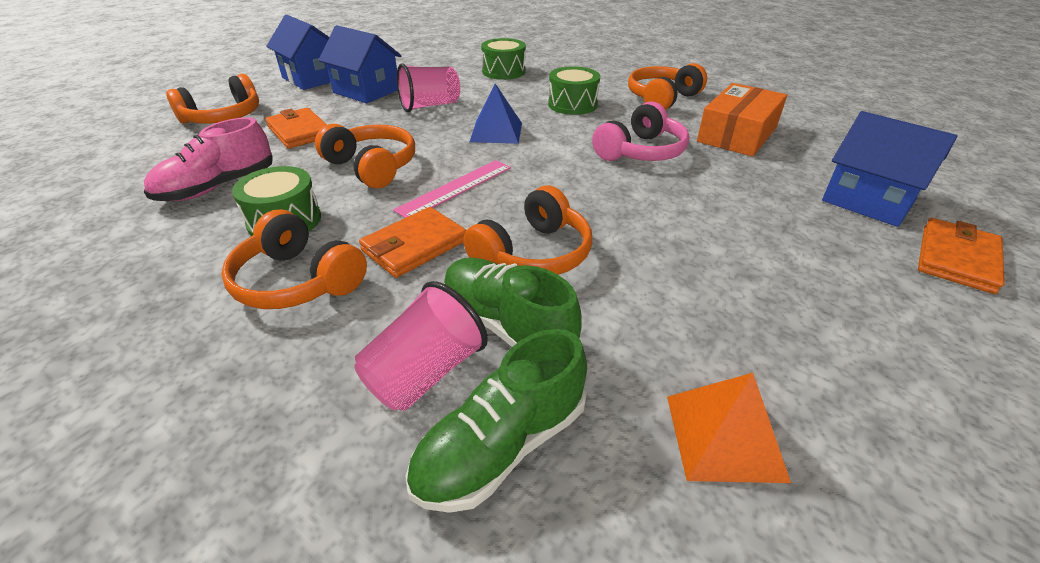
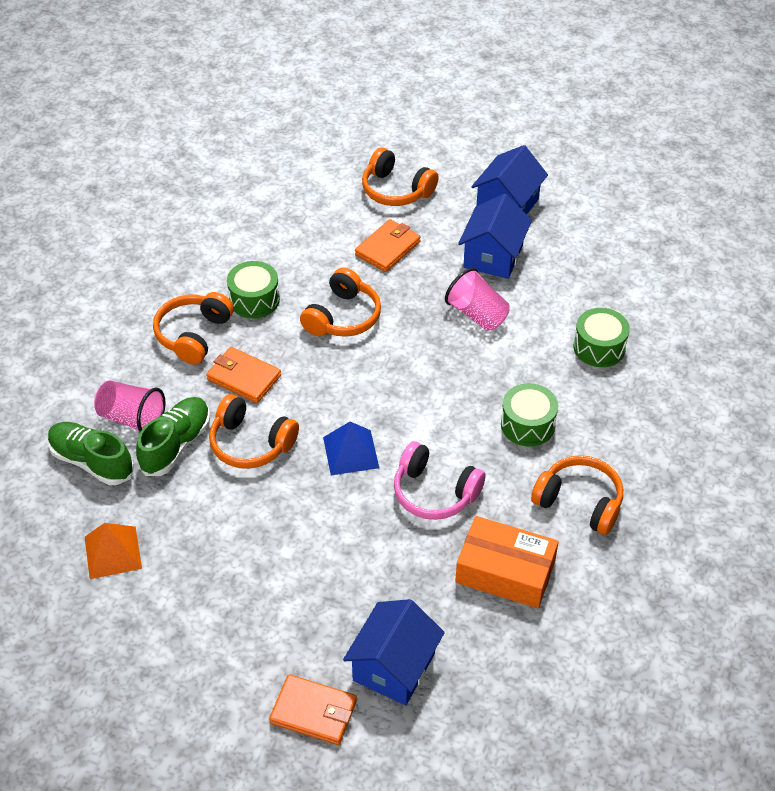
camera: 75 degrees right, 10 degrees up
(217, 187) = (286, 245): pink shoe -> none
(455, 188) = (326, 377): pink ruler -> none
(496, 132) = (437, 378): blue pyramid -> blue pyramid (350, 452)

